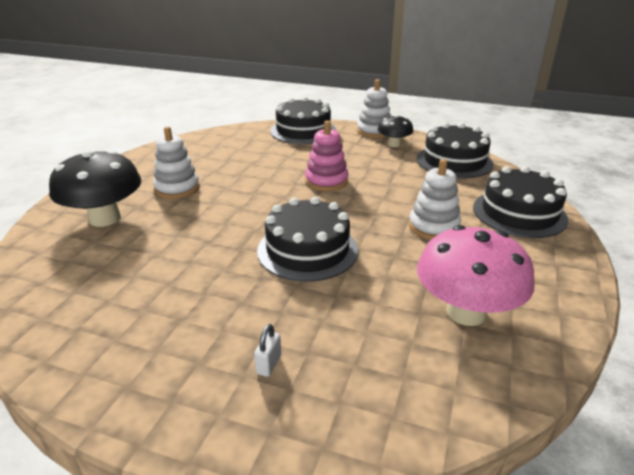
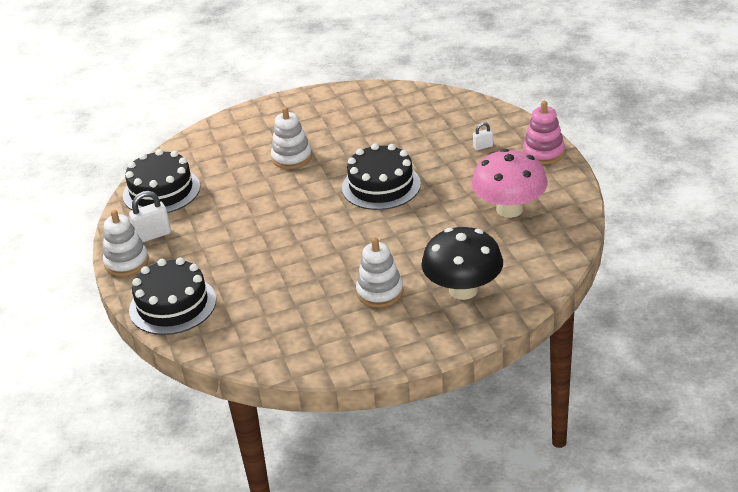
camera: 125 degrees left, 5 degrees up
(326, 181) = (275, 230): pink stacking toy -> pink stacking toy (543, 153)
(394, 144) = (153, 235): black mushroom -> white padlock
(466, 312) = (371, 117): pink mushroom -> pink mushroom (509, 209)
(519, 213) = (231, 136): black cake -> none

